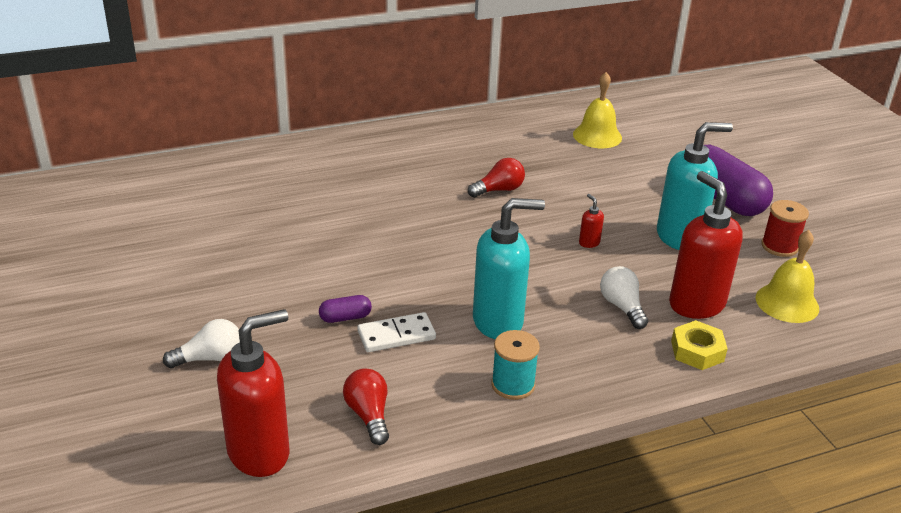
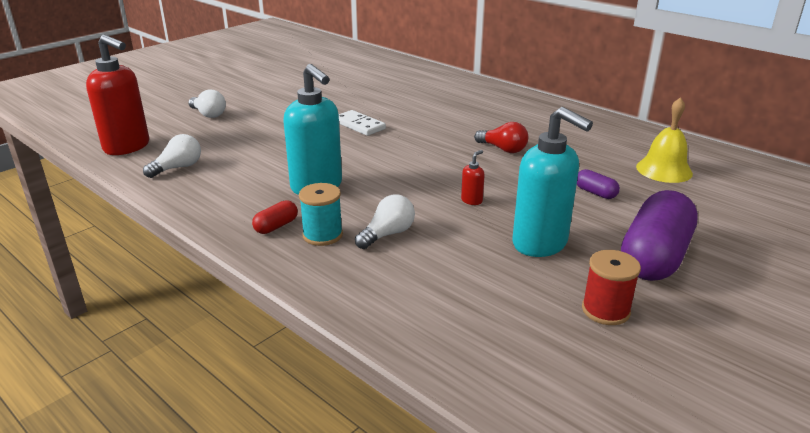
camera: 65 degrees right, 5 degrees down
(345, 317) = (278, 137): purple capsule -> purple capsule (595, 193)
(368, 415) = (178, 168): red light bulb -> white light bulb
(396, 335) = (270, 156): white domino -> white domino (359, 125)
(513, 385) = (241, 208): turquoise spool -> turquoise spool (322, 235)
(567, 369) = (276, 226): none -> red capsule
(696, 304) = (430, 272): red soap dispenser -> none
(697, 351) = (351, 286): yellow nut -> none
(787, 303) = (493, 332): yellow bell -> none

